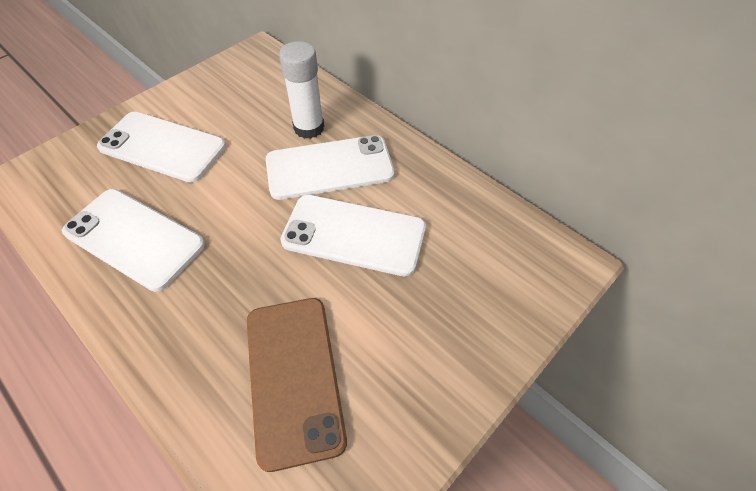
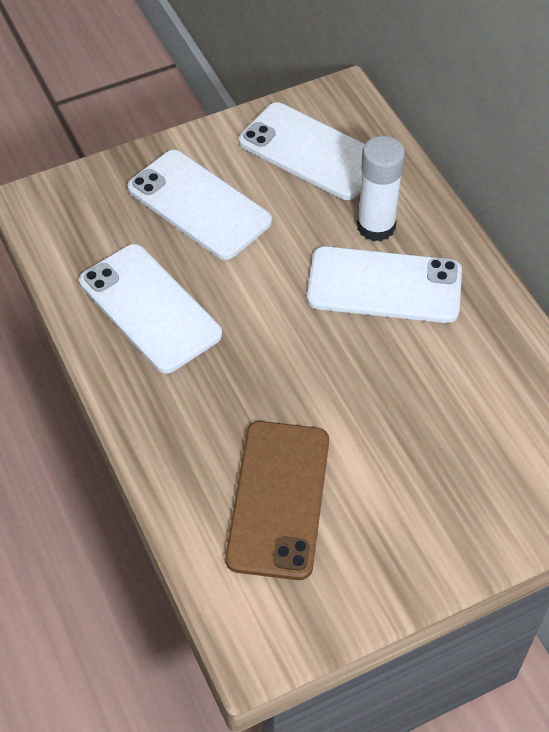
camera: 20 degrees right, 0 degrees up
(354, 235) = (386, 374): white phone -> white phone (311, 152)

